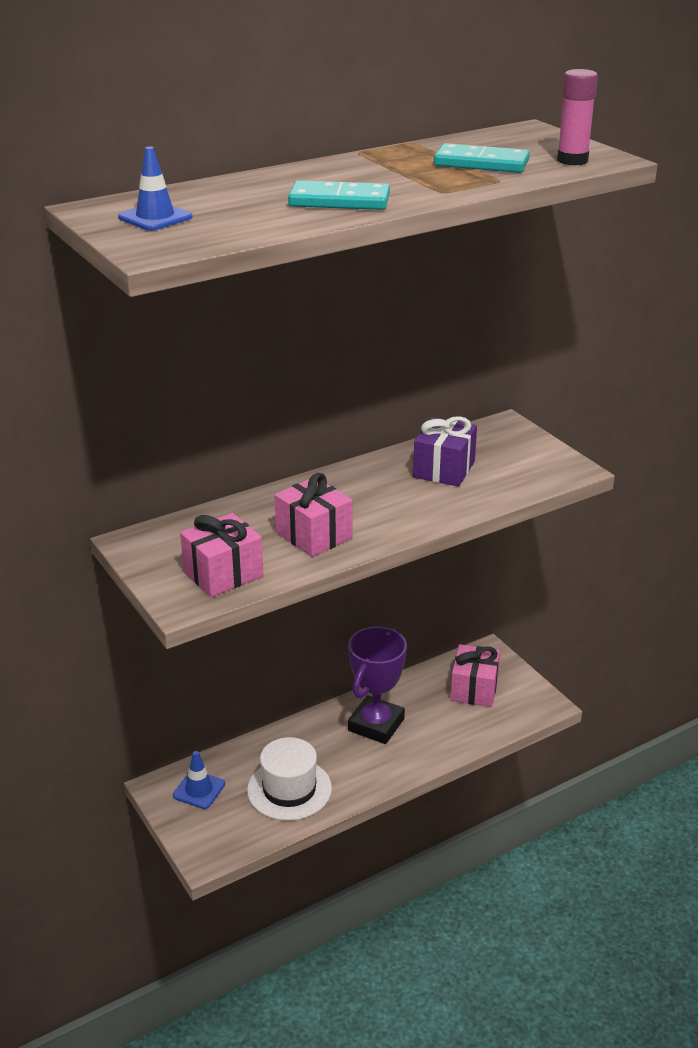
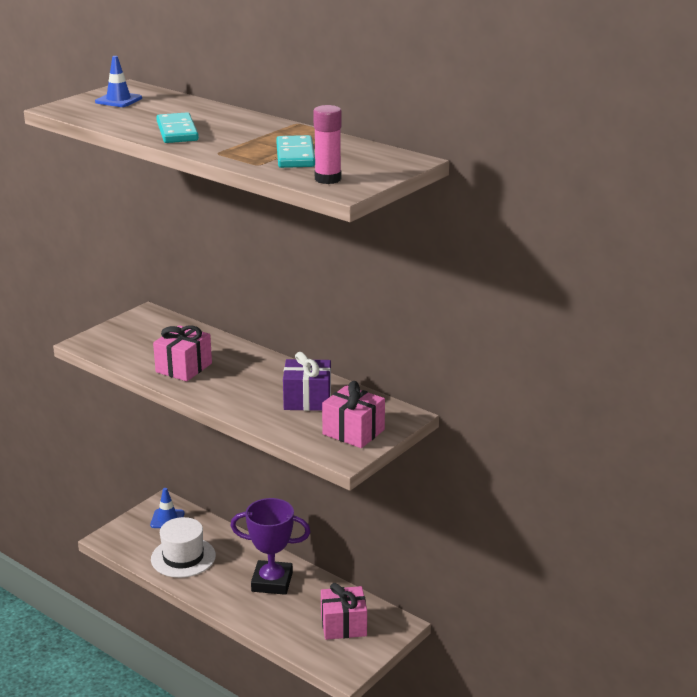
camera: 70 degrees right, 5 degrees down
(223, 574) = (122, 348): pink gift -> pink gift (353, 432)

